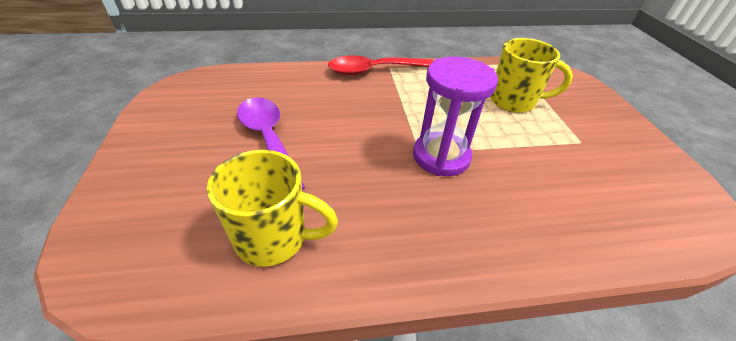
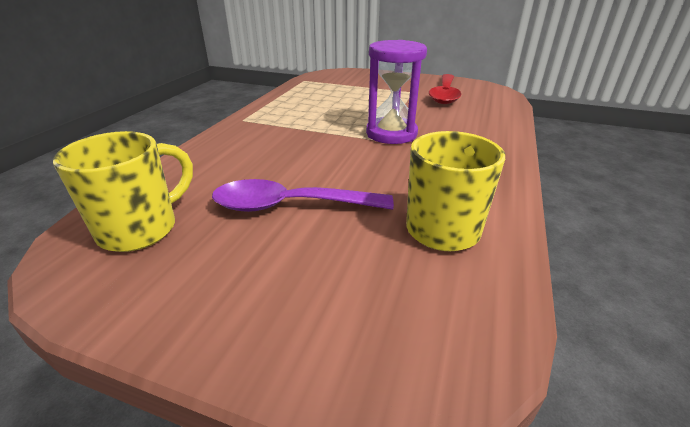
camera: 60 degrees left, 10 degrees down
(374, 70) = (237, 127): red spoon -> red spoon (444, 95)
(514, 101) = (351, 94): yellow mug -> yellow mug (141, 229)

